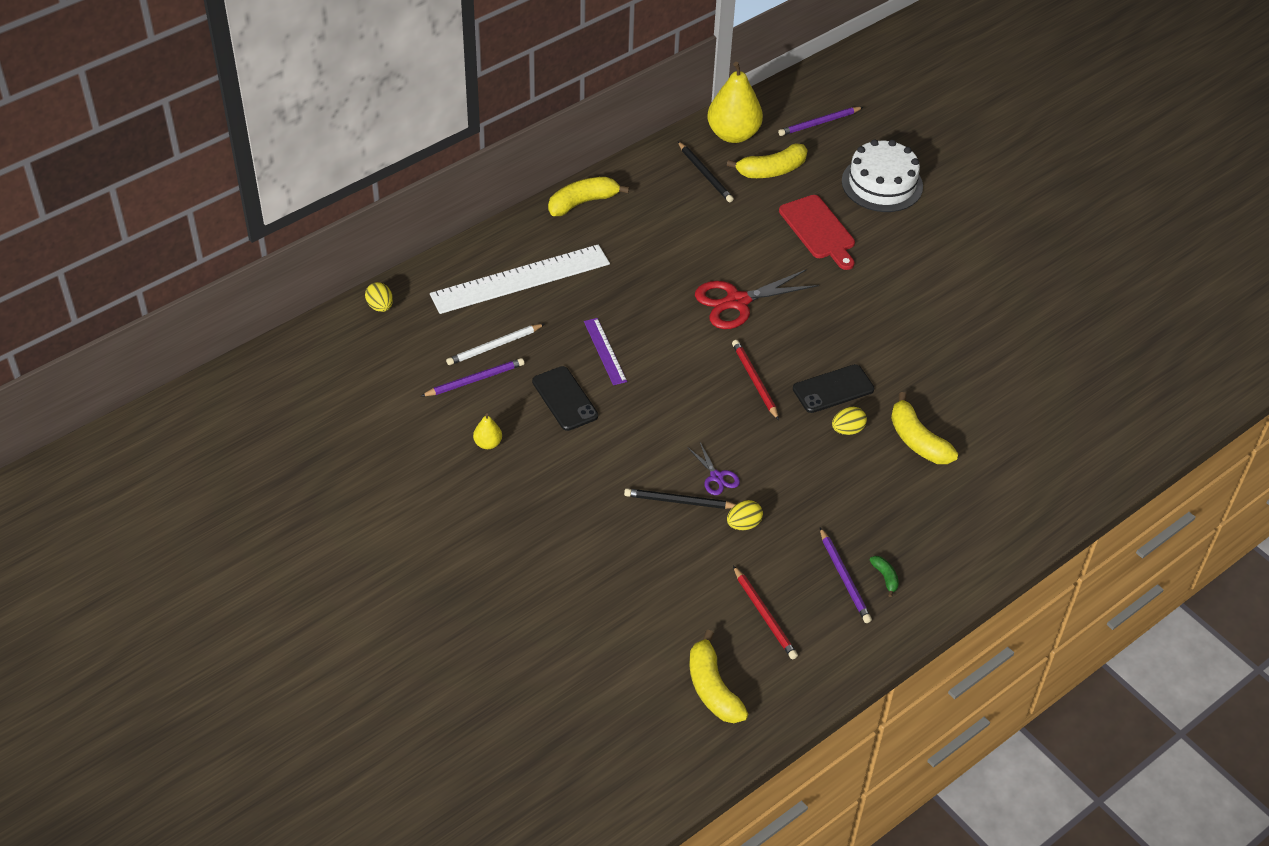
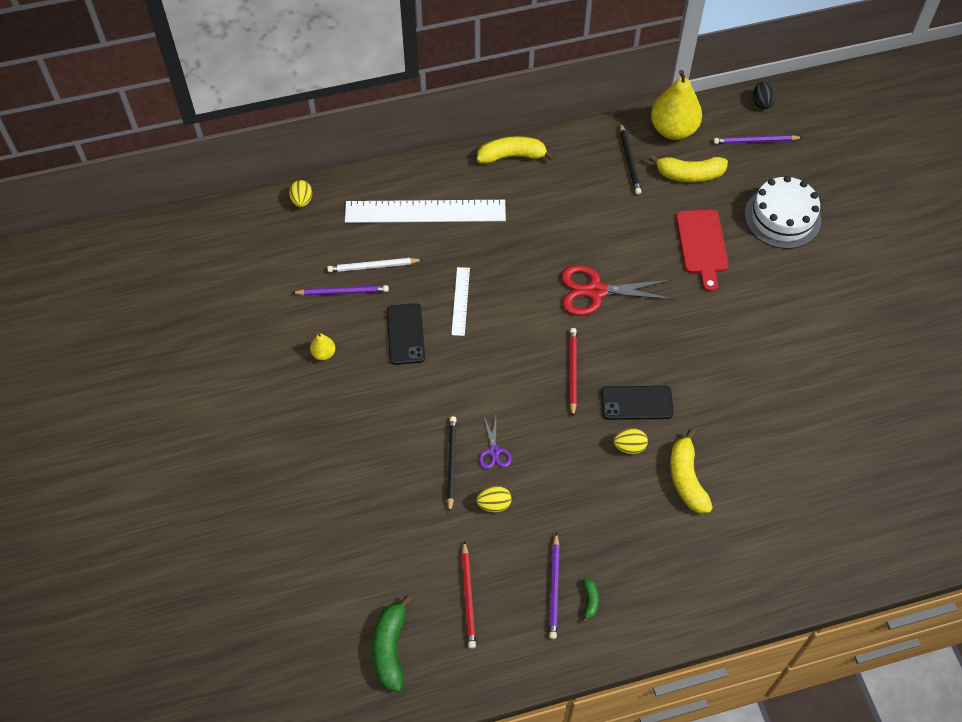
camera: 25 degrees right, 10 degrees up
(605, 351) = (461, 301): purple ruler -> white ruler
(679, 501) = (451, 463): black pencil -> black pencil turned 60 degrees clockwise
(712, 688) = (390, 648): yellow banana -> green banana
(806, 87) = (761, 103): none -> black egg

